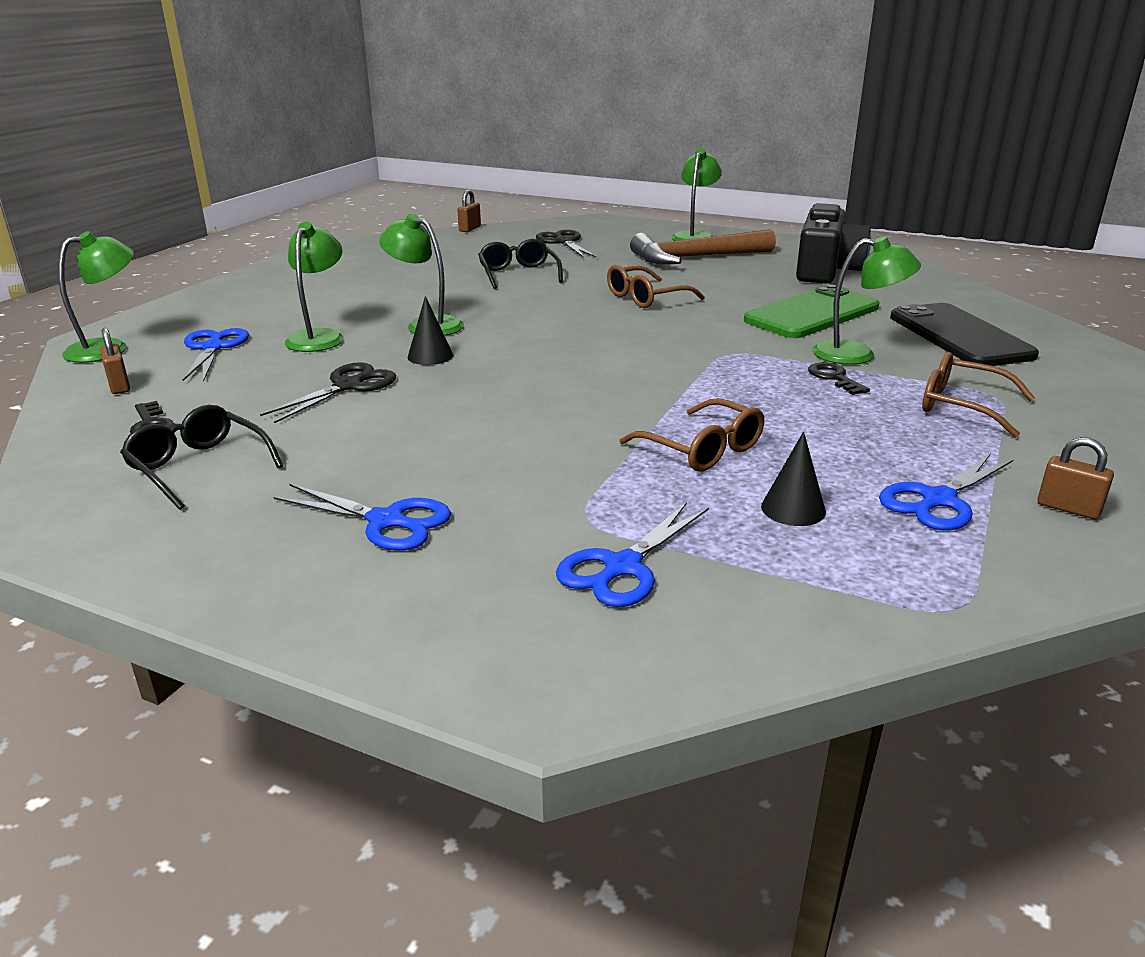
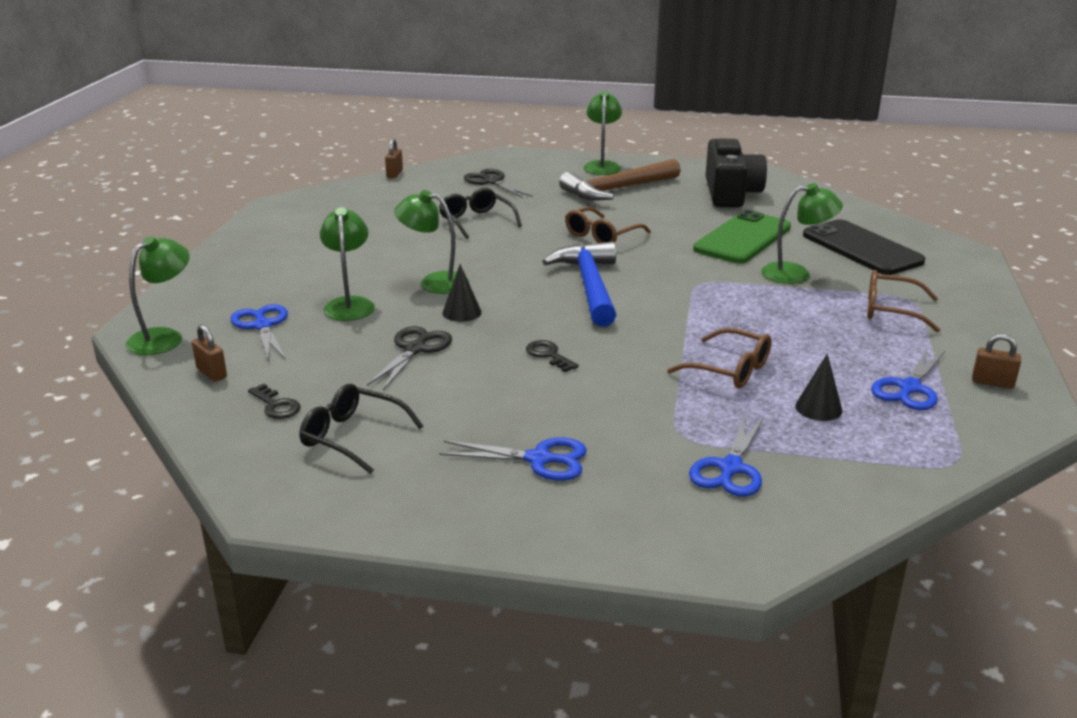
camera: 15 degrees left, 0 degrees up
(594, 344) = (589, 286): none -> blue hammer
(834, 378) = (790, 297): black key -> black key (548, 355)

